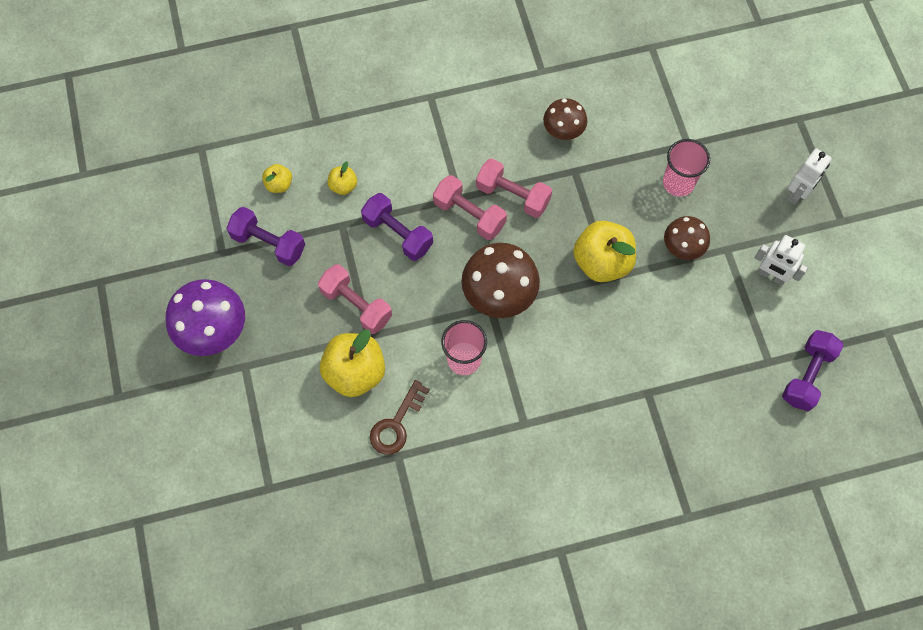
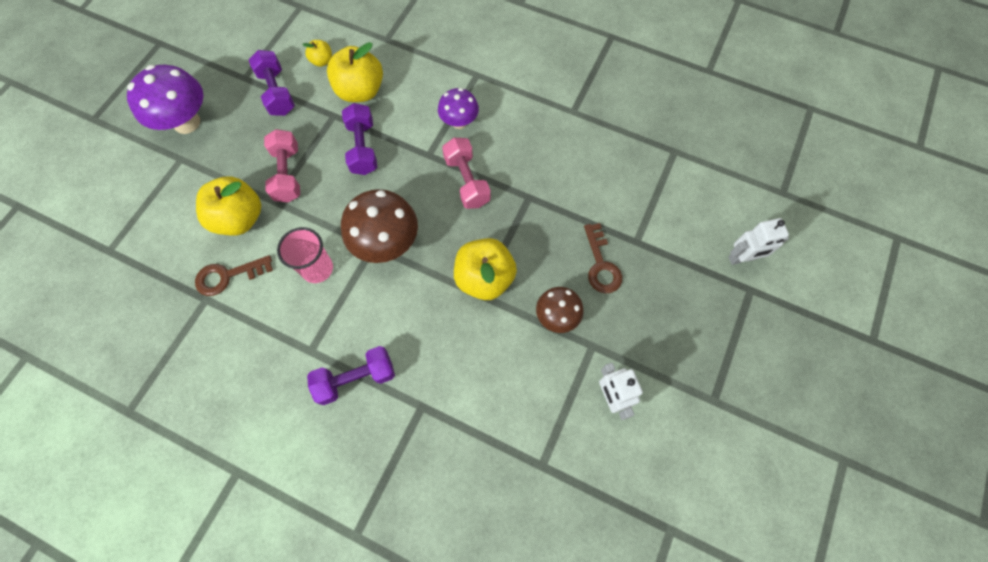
camera: 40 degrees right, 0 degrees up
(343, 186) = (360, 91): yellow apple -> yellow apple, size x2.03
(457, 150) = (459, 122): none -> purple mushroom
(469, 214) = (423, 171): pink dumbbell -> none
(563, 131) = (547, 163): brown mushroom -> none
(678, 183) = (601, 265): pink cup -> brown key
(798, 193) = (695, 348): white robot -> white robot (742, 258)
(807, 375) = (564, 506): purple dumbbell -> purple dumbbell (356, 378)

